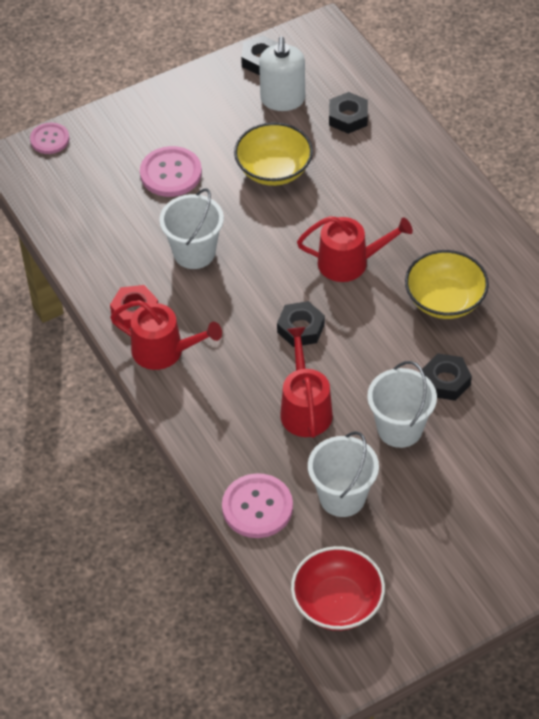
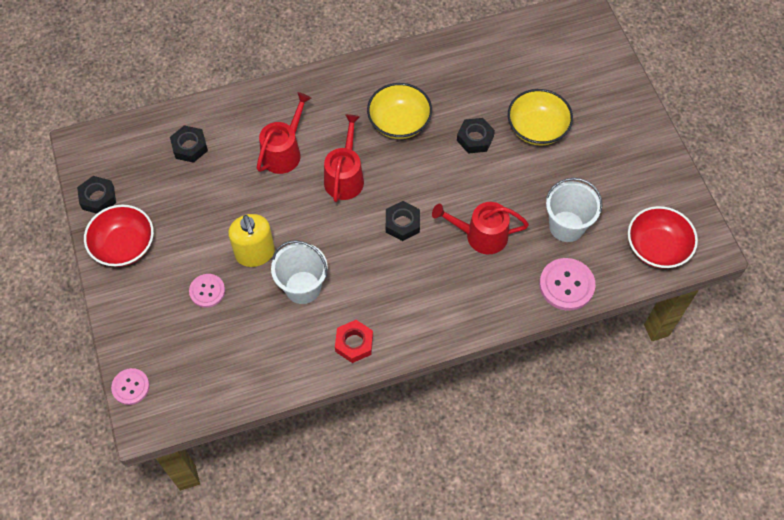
camera: 80 degrees left, 10 degrees up
(164, 351) = (401, 327): red watering can -> red watering can (284, 152)
(171, 173) = (207, 291): pink button -> pink button, size x0.64
(208, 95) = (124, 246): none -> red bowl
(227, 203) = (255, 253): none -> yellow soap dispenser
(274, 170) = (229, 211): yellow bowl -> yellow bowl (537, 128)
(282, 99) = (151, 190): white soap dispenser -> none
(400, 428) = (512, 177): white bucket -> none

